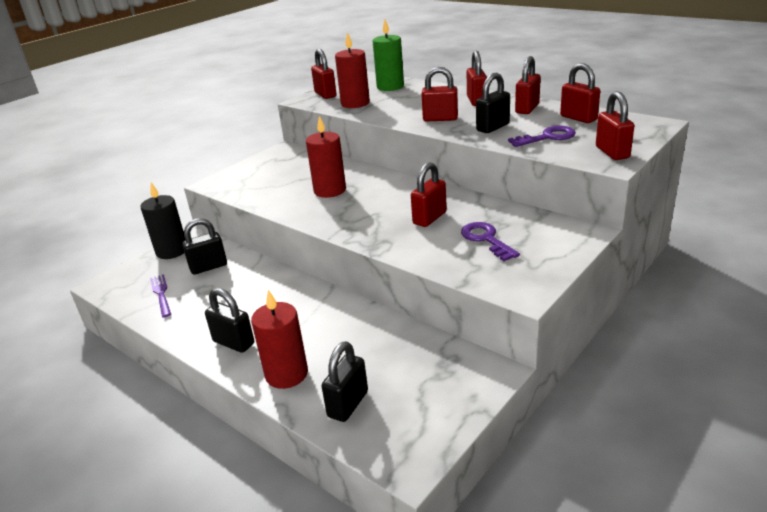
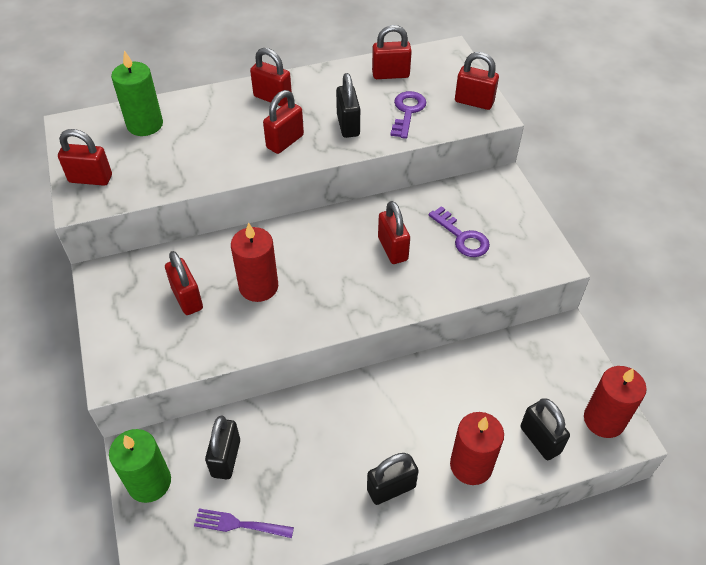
camera: 60 degrees left, 20 degrees up
(172, 251) = (149, 482): black candle -> green candle
(355, 103) = (156, 171): red candle -> red candle (604, 420)
(486, 239) = (462, 237): purple key -> purple key turned 135 degrees counterclockwise
(527, 109) = (333, 84): red padlock -> red padlock (187, 298)

